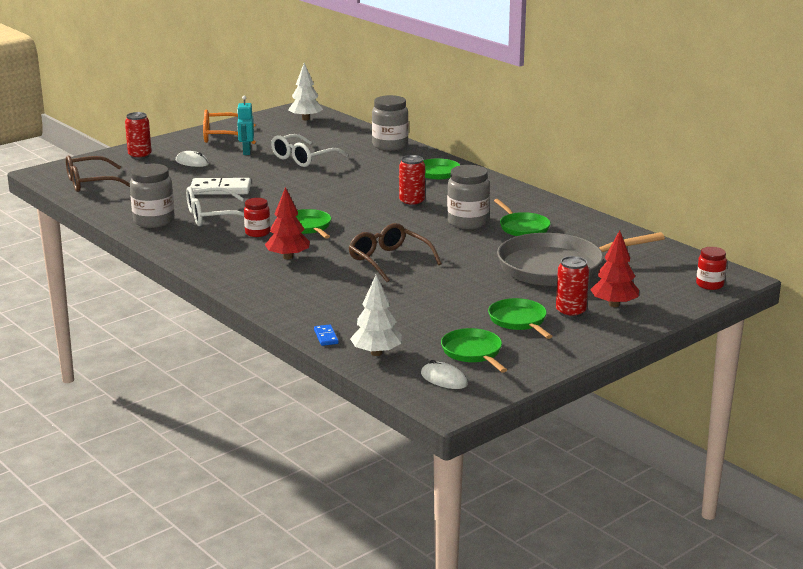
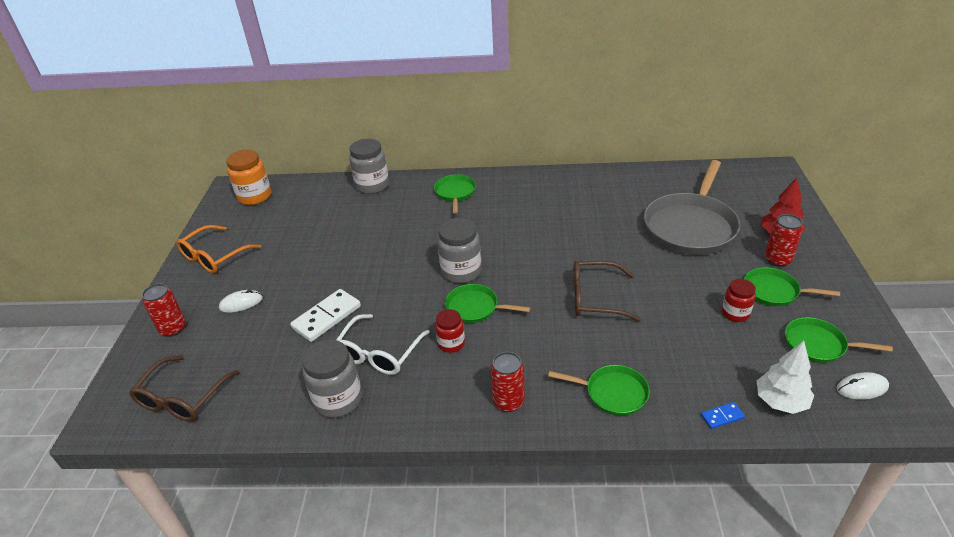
camera: 45 degrees left, 15 degrees up
(246, 152) = (269, 260): turquoise robot -> none
(288, 257) = (525, 352): red tree -> none
(303, 158) = (331, 238): white glasses -> none
(305, 119) = (255, 196): white tree -> orange jar
(326, 337) = (722, 416): blue domino -> blue domino turned 45 degrees counterclockwise
(412, 202) = (495, 230): red can -> red can (508, 401)
(467, 222) = (565, 224): grey jar -> grey jar (461, 272)
(522, 228) = (603, 205): green pan -> green pan (612, 393)
(709, 285) = (779, 183): red jar -> red jar (735, 313)

